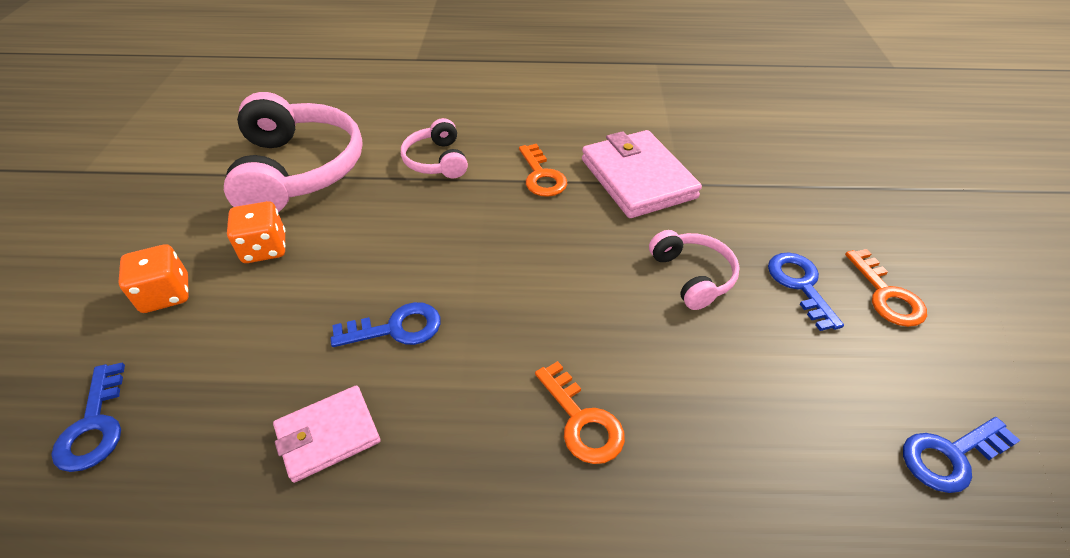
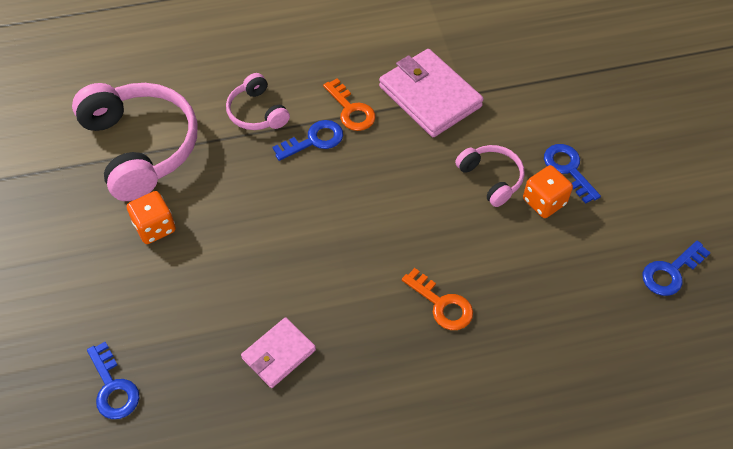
camera: 15 degrees left, 10 degrees up
(166, 294) = (100, 283): orange dice -> orange dice (544, 201)
(396, 328) = (290, 269): blue key -> blue key (314, 140)
(886, 295) = (628, 164): orange key -> none

